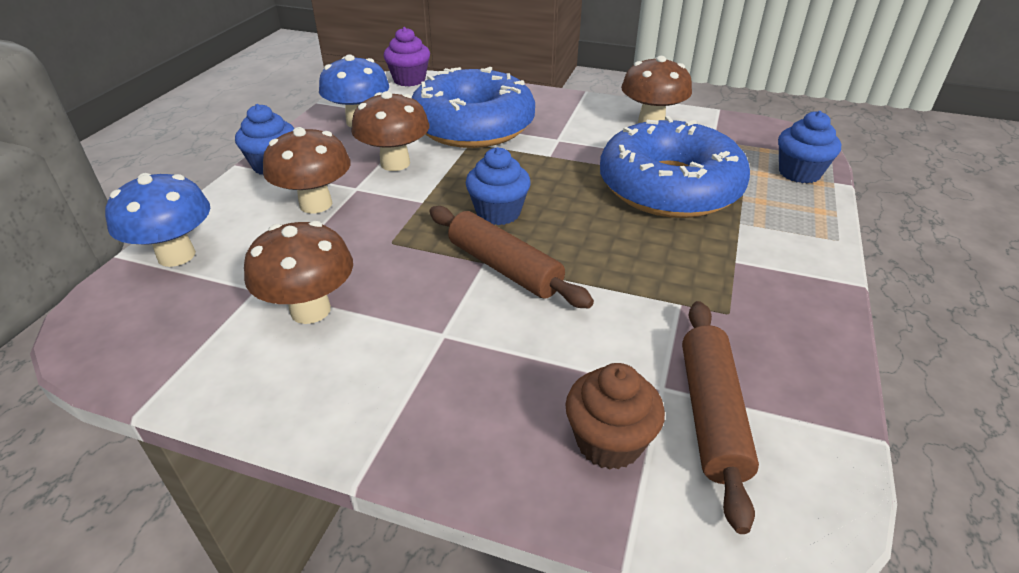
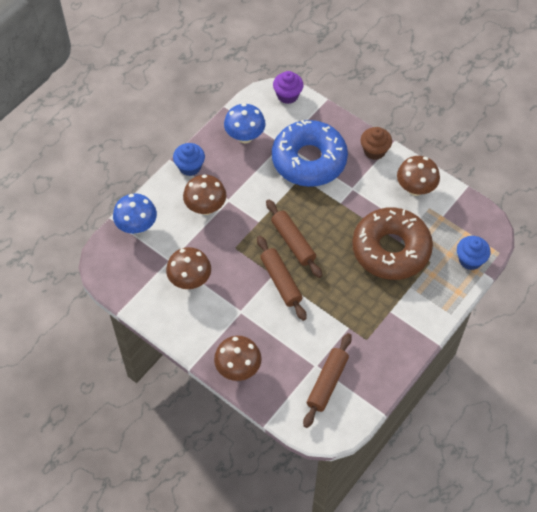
camera: 20 degrees right, 20 degrees up
(395, 163) = (254, 184): brown mushroom -> brown mushroom (238, 369)
(498, 213) = (293, 242): blue cupcake -> brown rolling pin
(609, 442) = (283, 381): brown cupcake -> brown cupcake (374, 151)
(669, 187) = (391, 249): blue donut -> brown donut

